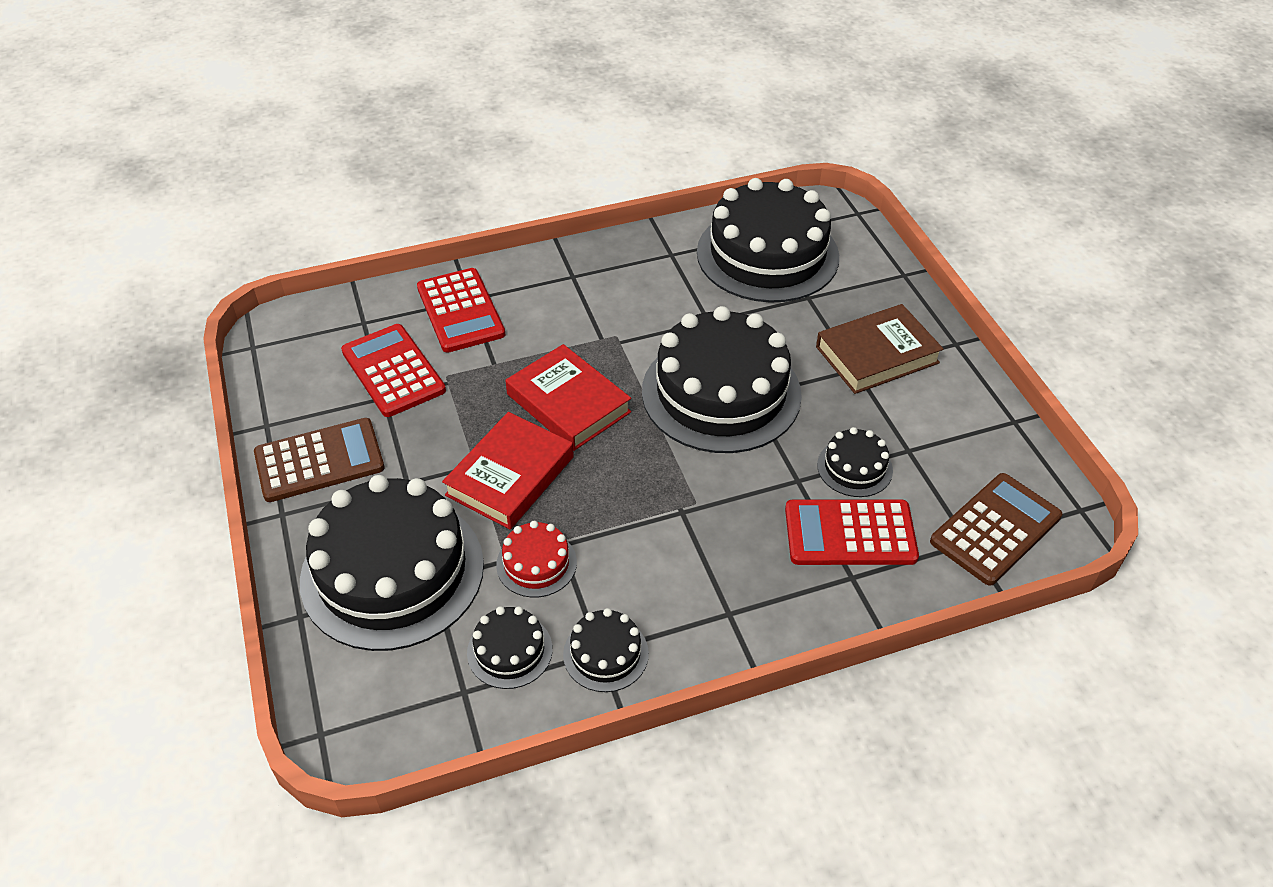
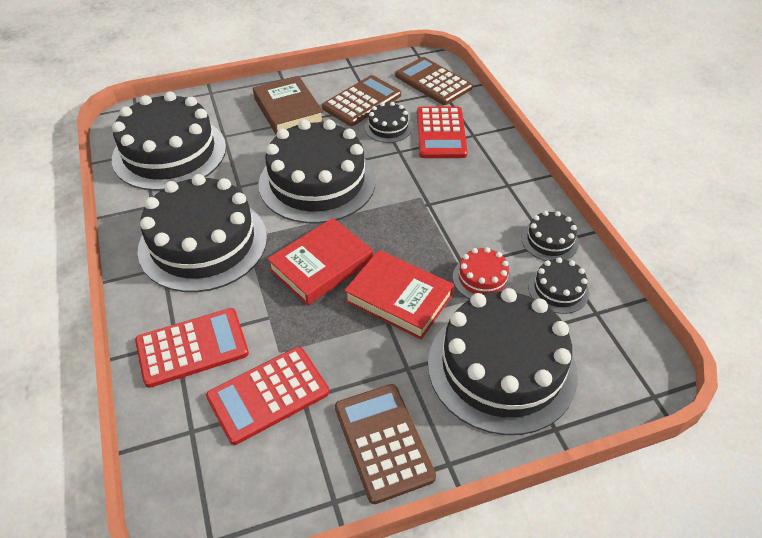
camera: 90 degrees left, 0 degrees up
(609, 301) = (203, 243): none -> black cake
(917, 435) = (361, 101): none -> brown calculator

